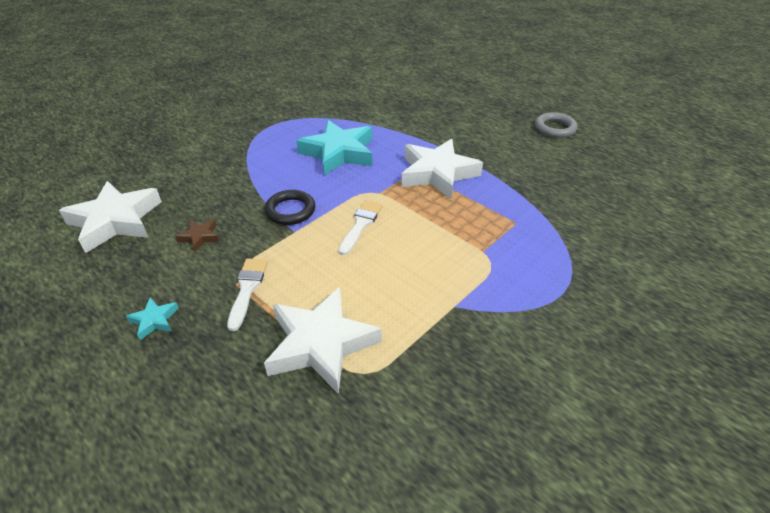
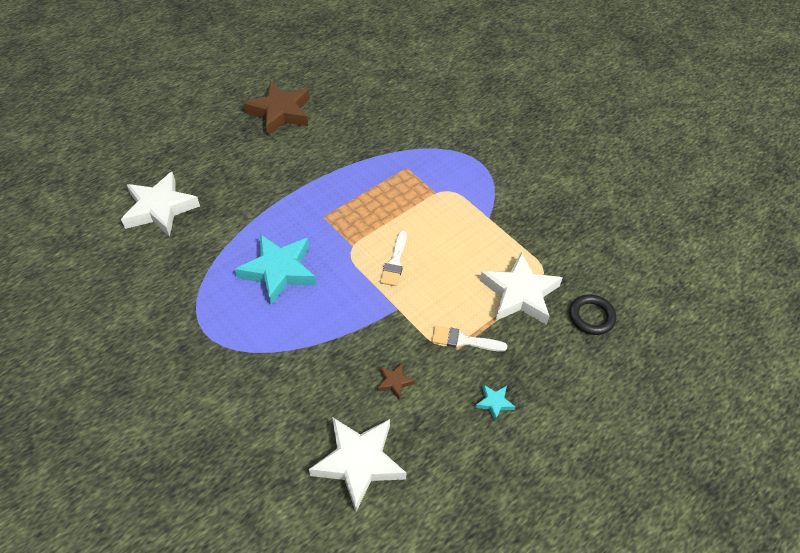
camera: 85 degrees left, 10 degrees up
(290, 210) = (367, 312): black ring -> black ring (591, 317)
(361, 225) = (395, 262): white brush -> white brush turned 105 degrees counterclockwise
(437, 173) = (332, 202): white star -> white star (160, 208)
(555, 128) = (280, 112): grey ring -> brown star

